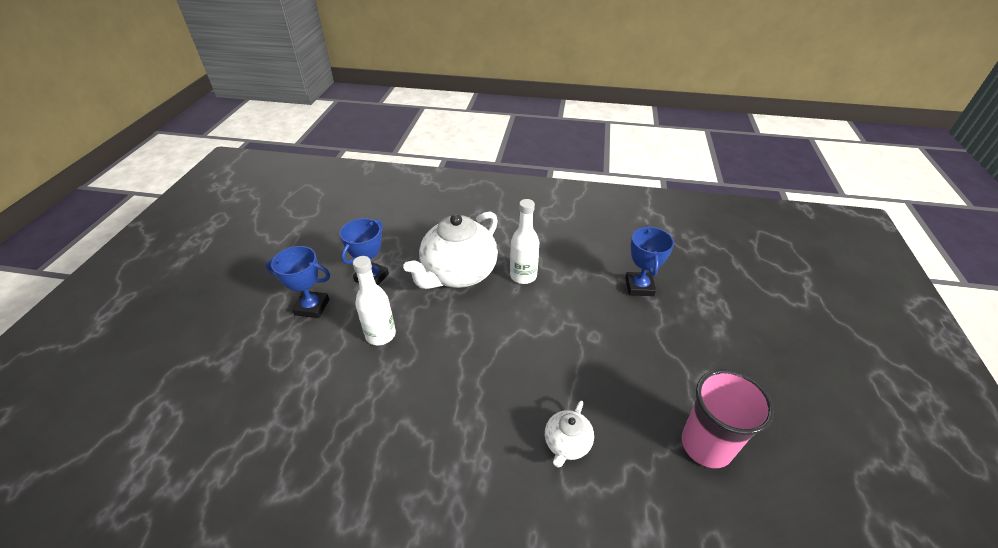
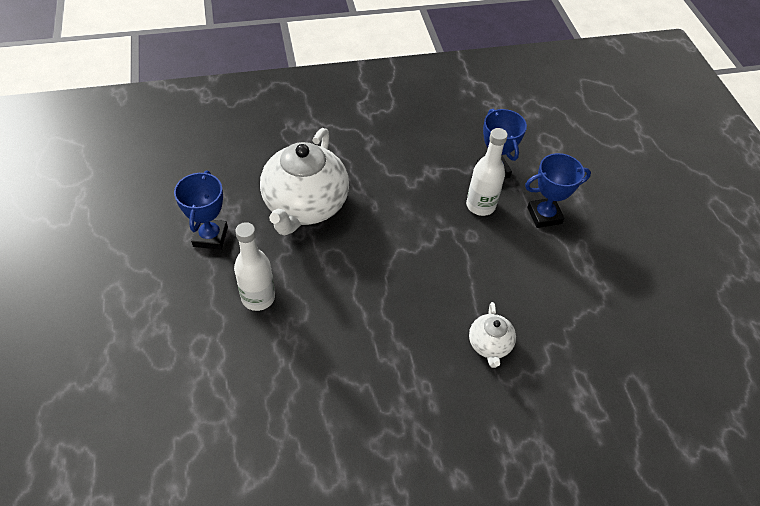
camera: 25 degrees left, 10 degrees up
(312, 307) = (161, 290): blue trophy -> blue trophy (544, 215)
(523, 276) = (375, 190): white bottle -> white bottle (480, 205)
(706, 445) = (602, 307): pink cup -> none

